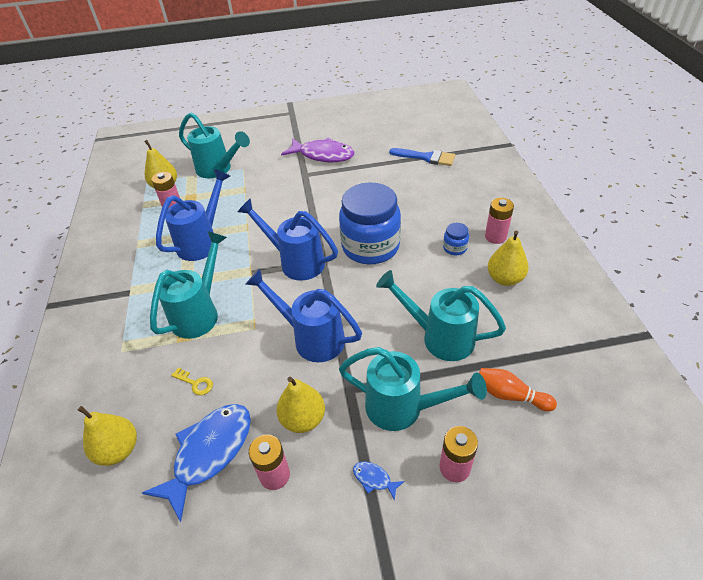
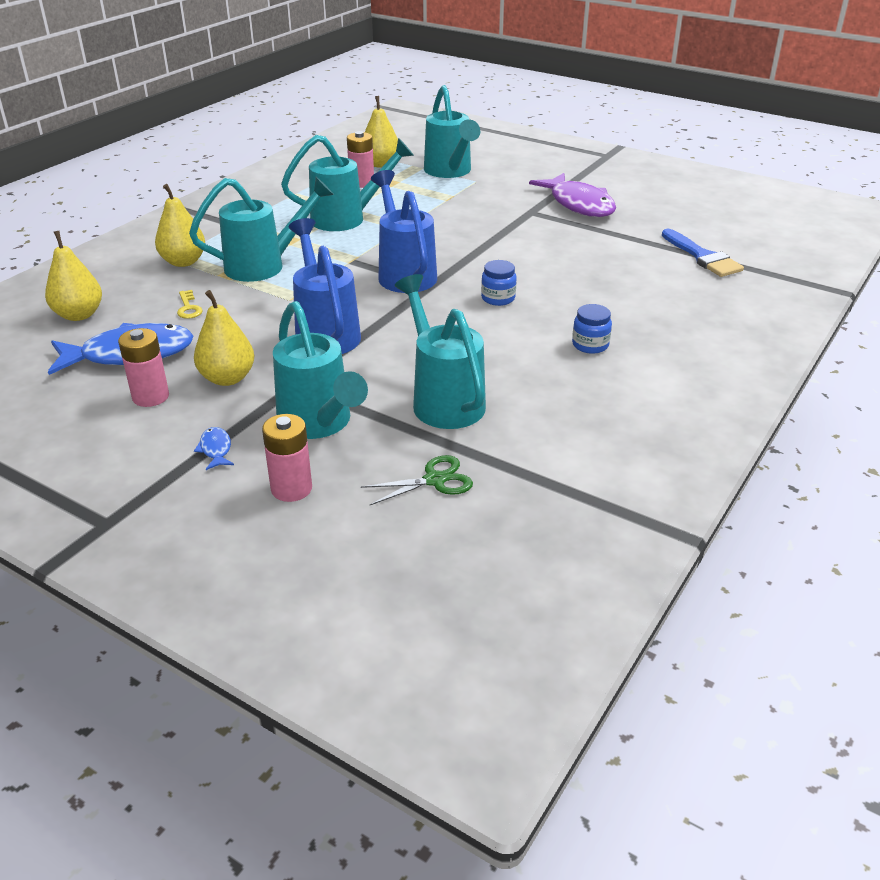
camera: 40 degrees right, 10 degrees down
(202, 241) = (347, 218): blue watering can -> turquoise watering can
(370, 247) = (498, 298): blue jar -> blue jar, size x0.41
(495, 237) = (659, 360): pink battery -> none
(504, 278) = (602, 398): yellow pear -> yellow pear (183, 262)
(510, 395) = (435, 480): orange bowling pin -> green scissors

